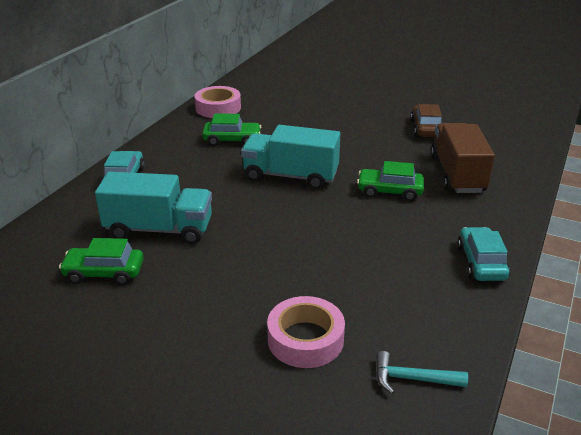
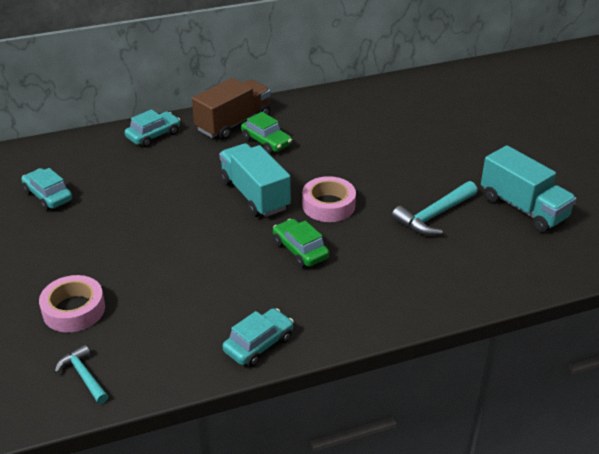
camera: 45 degrees right, 5 degrees up
(104, 273) = (48, 196): green car -> turquoise car
(159, 229) = (116, 185): turquoise truck -> turquoise truck (523, 208)
(218, 108) = (303, 107): pink tape -> pink tape (328, 205)
(426, 129) = (434, 216): brown car -> turquoise hammer
(457, 174) = (379, 270): brown truck -> brown truck (233, 123)

